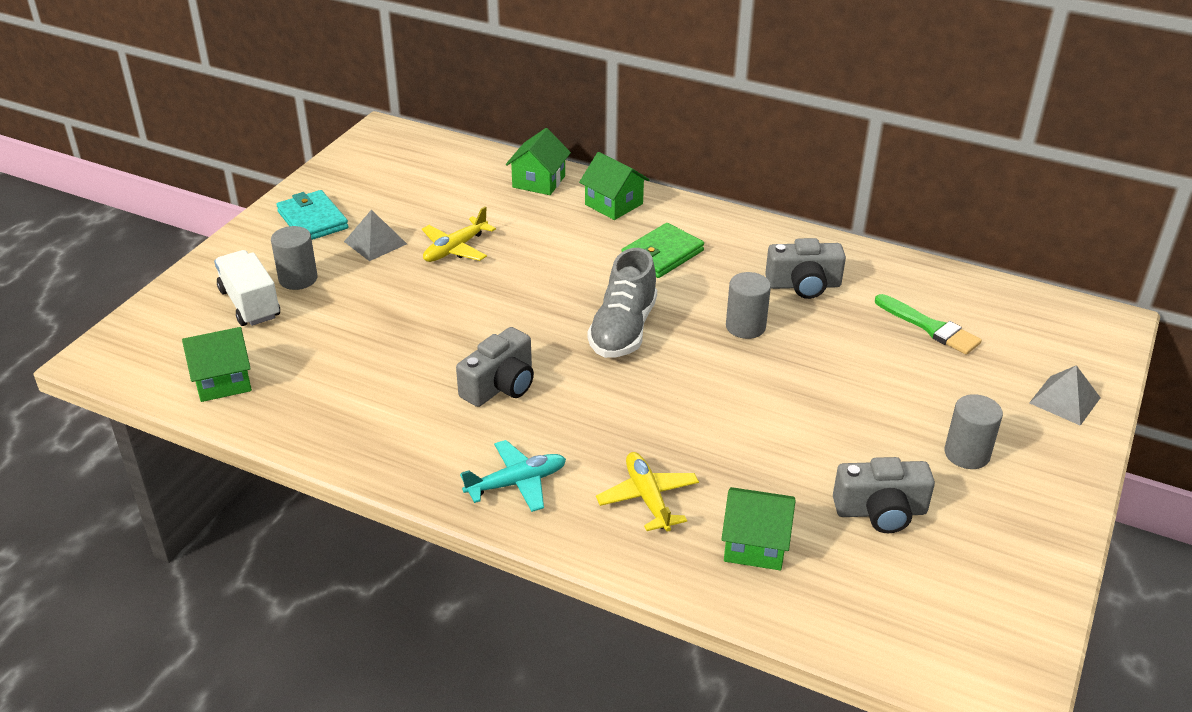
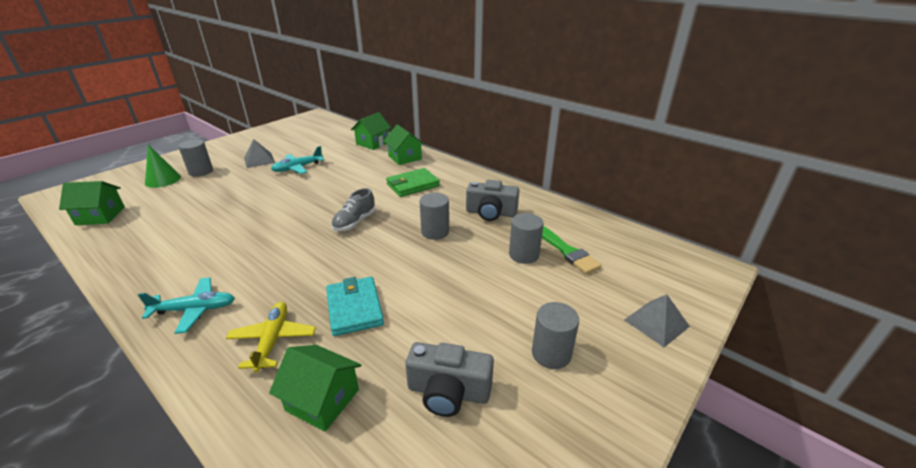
camera: 15 degrees right, 5 degrees down
(250, 304) = (163, 180): white truck -> green cone
(312, 220) = (239, 147): turquoise wallet -> turquoise wallet (354, 308)
(455, 249) = (297, 168): yellow plane -> turquoise plane
(500, 385) = (249, 243): grey camera -> none
(623, 330) = (354, 222): grey shoe -> grey shoe, size x0.65
(879, 341) = (524, 255): none -> grey cylinder

